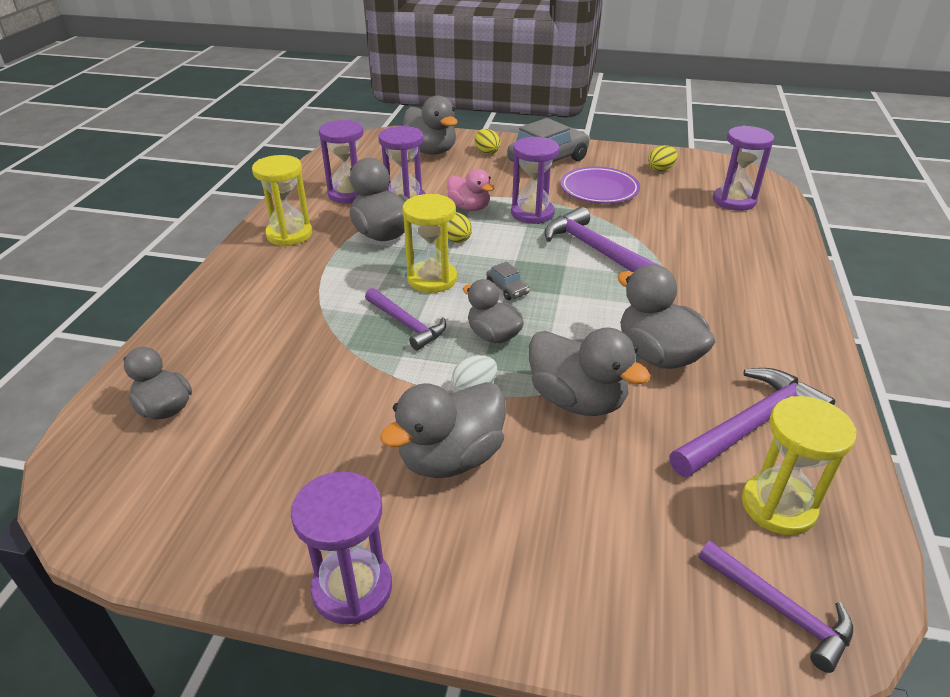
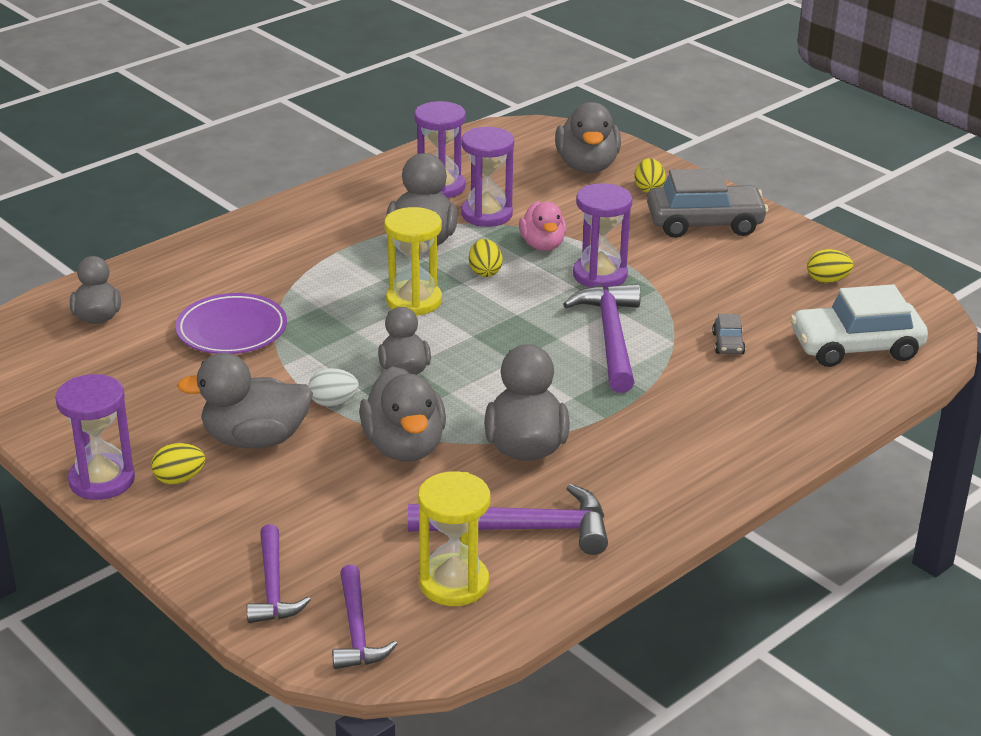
camera: 35 degrees right, 5 degrees down
(289, 234) = (338, 209): yellow hourglass -> none
(406, 324) = (343, 330): purple hammer -> purple hammer (273, 586)
(429, 540) = (179, 479): none -> yellow egg
(507, 289) = (471, 337): grey car -> grey car (728, 344)
(599, 189) = (713, 277): purple plate -> purple plate (232, 330)
(734, 201) = (855, 347): purple hourglass -> white car

